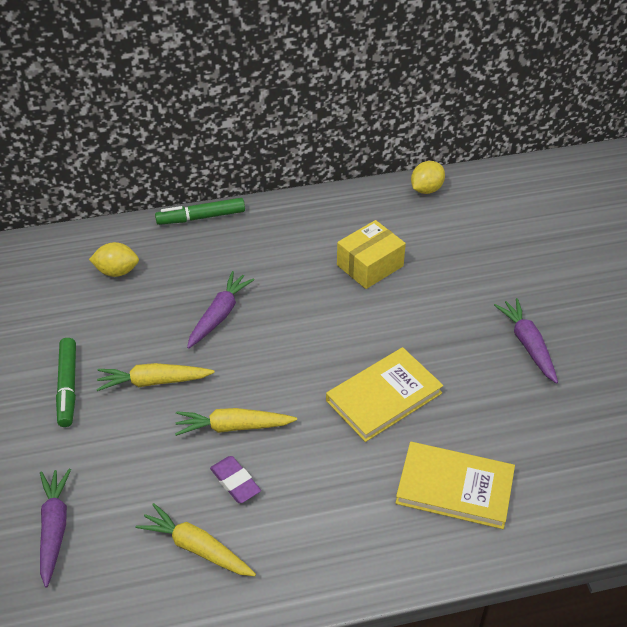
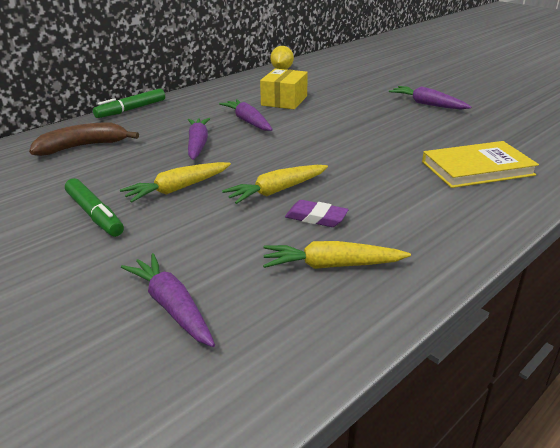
camera: 30 degrees left, 15 degrees down
(117, 271) = (82, 146): yellow lemon -> brown banana
(298, 293) = (248, 121): none -> purple carrot
(384, 397) = (371, 146): yellow book -> none

